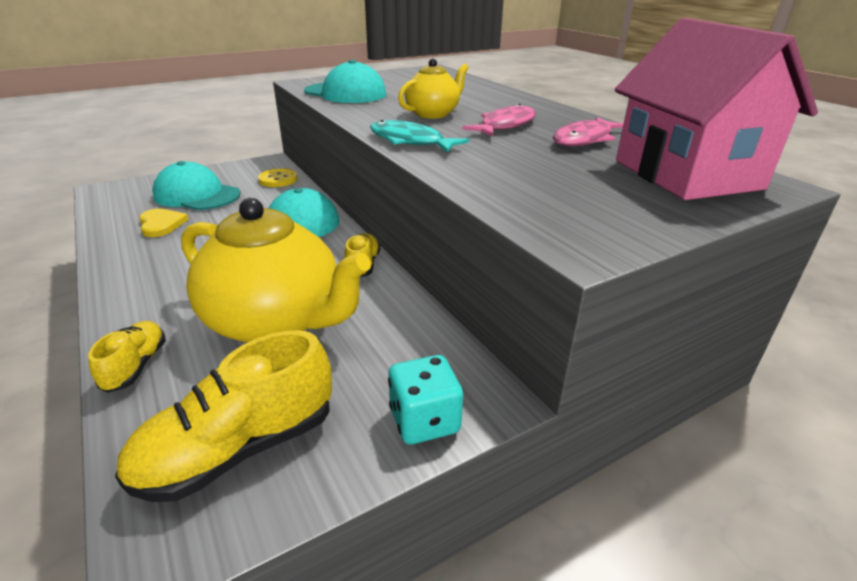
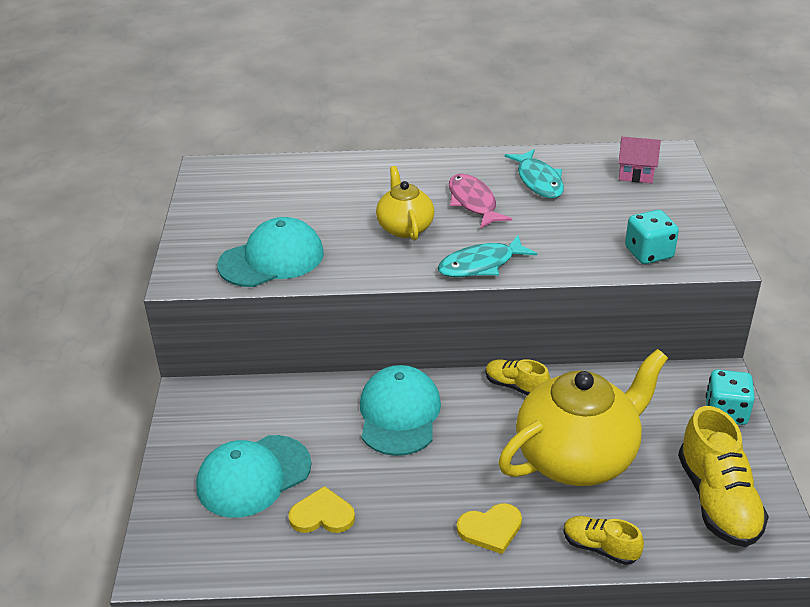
camera: 60 degrees left, 5 degrees up
(156, 296) = (490, 529): none -> yellow heart
(278, 179) = (261, 399): yellow button -> none
(533, 203) = (648, 253): none -> turquoise dice
(585, 139) = (538, 181): pink fish -> turquoise fish
(686, 174) = (636, 174): pink house -> pink house, size x0.41

